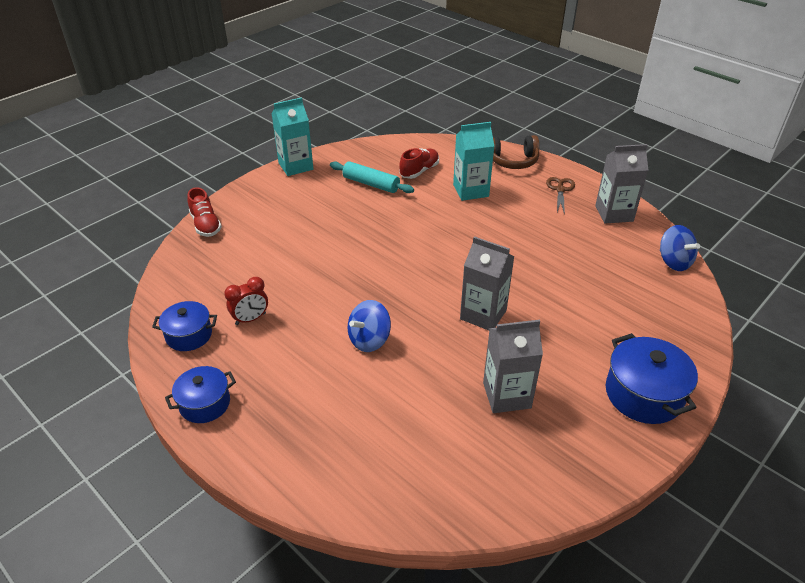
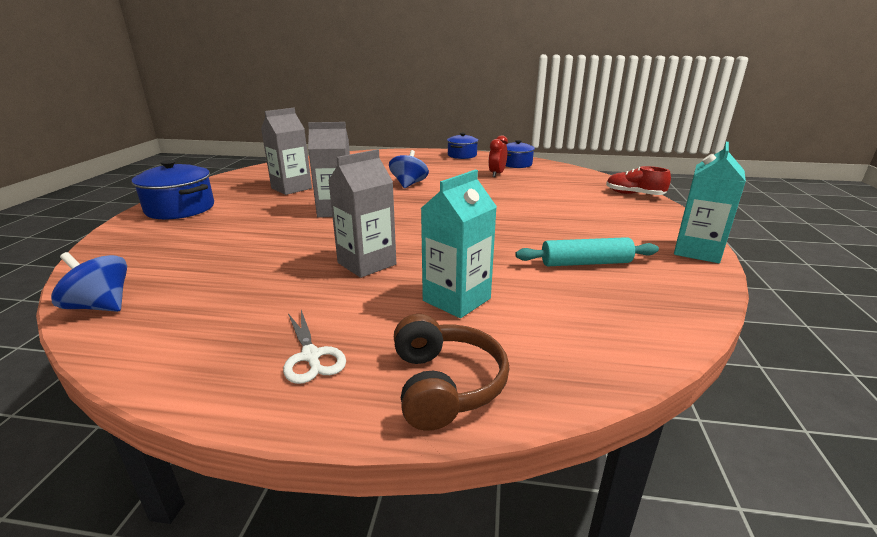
camera: 145 degrees right, 15 degrees down
(419, 171) = (562, 300): red shoe -> none
(512, 161) = (444, 385): brown headphones -> brown headphones turned 120 degrees clockwise
(560, 190) = (311, 356): brown scissors -> white scissors
(614, 213) = (195, 347): grey carton -> grey carton (366, 263)

